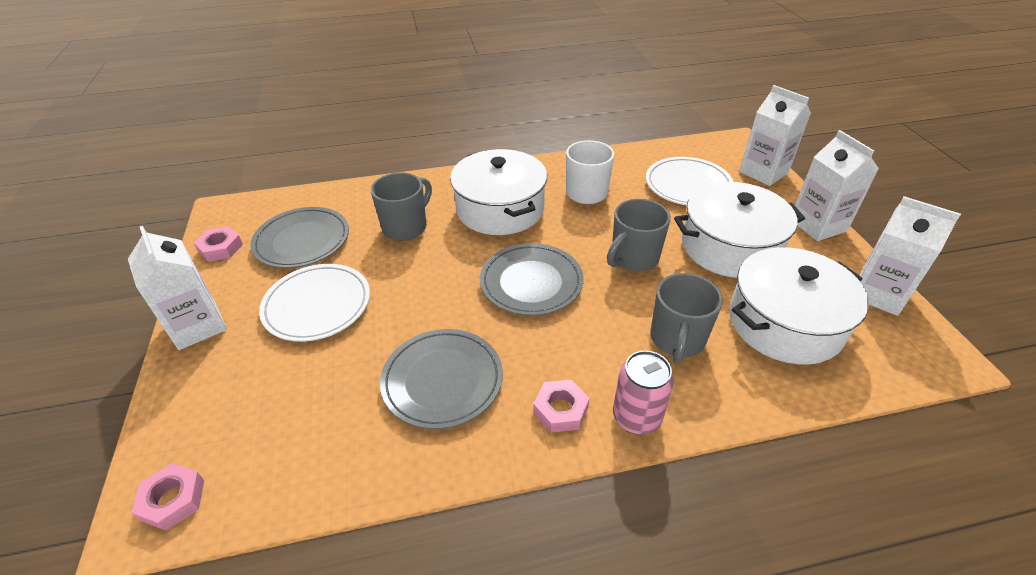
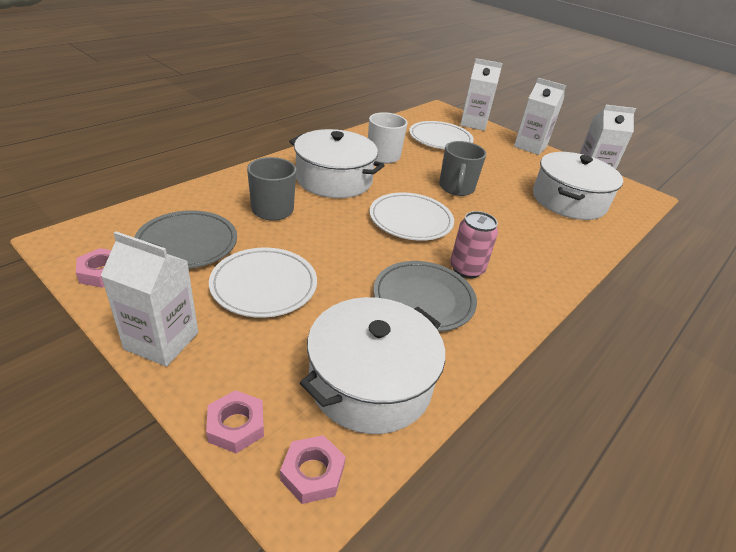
camera: 40 degrees left, 5 degrees down
(531, 282) = (410, 220): grey plate -> white plate
(560, 410) = (513, 286): pink nut -> pink nut (236, 425)
(636, 417) = (555, 274): pink can -> pink can (466, 269)
(677, 340) = (529, 226): grey mug -> none
(730, 247) = (501, 168): white pot -> white pot (370, 382)

